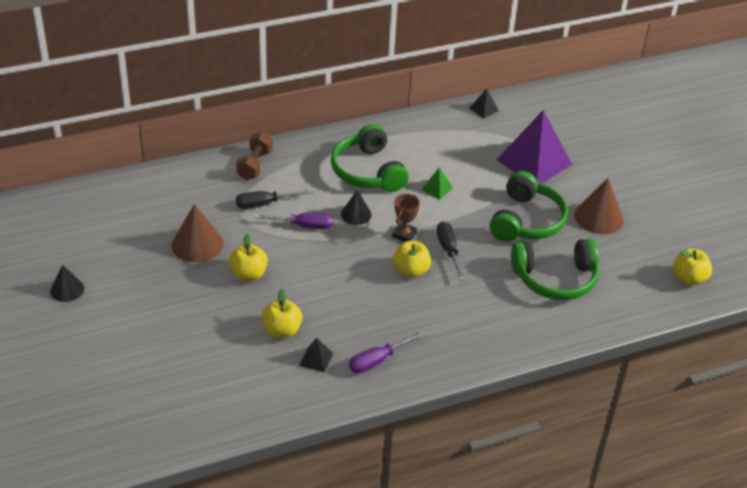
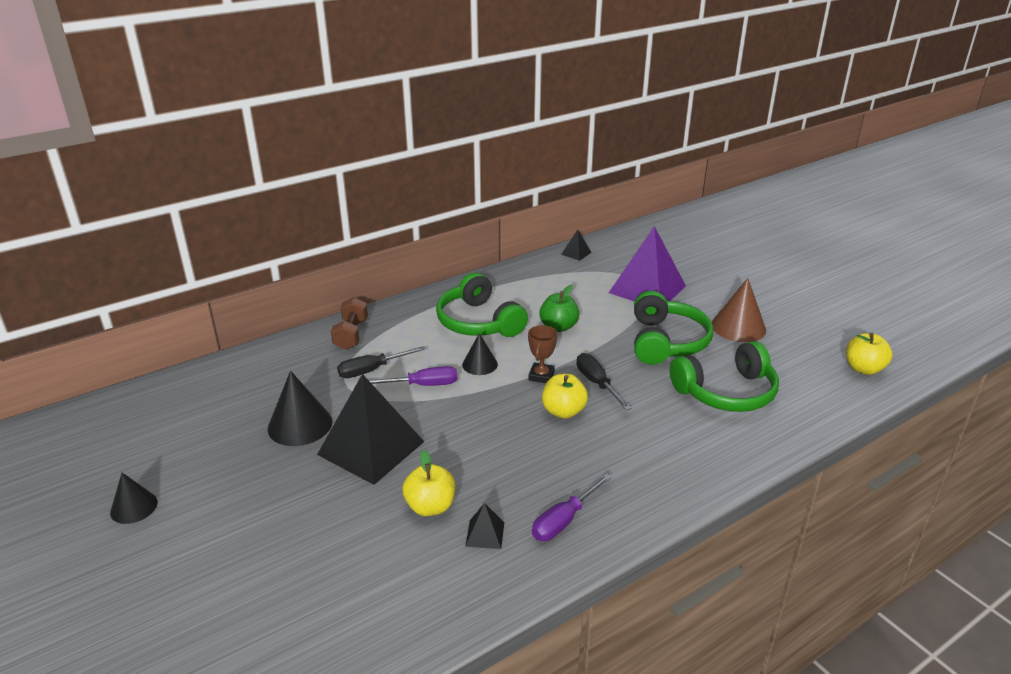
camera: 10 degrees left, 10 degrees down
(197, 244) = (300, 425): brown cone -> black cone
(248, 274) = (371, 448): yellow apple -> black pyramid
(437, 188) = (558, 327): green pyramid -> green apple

